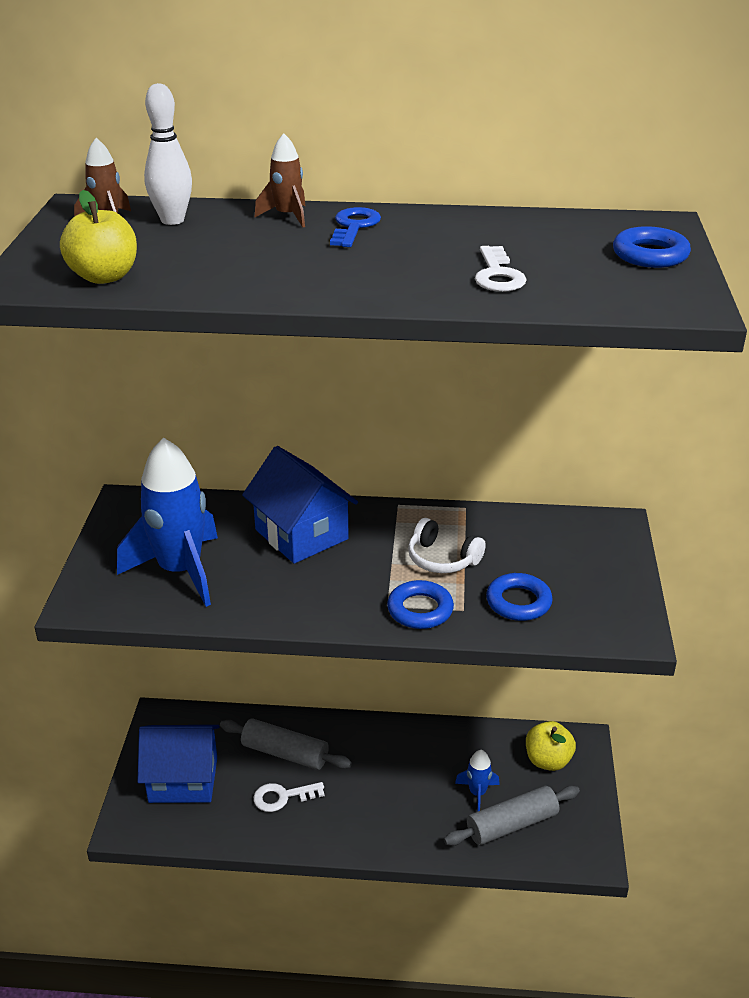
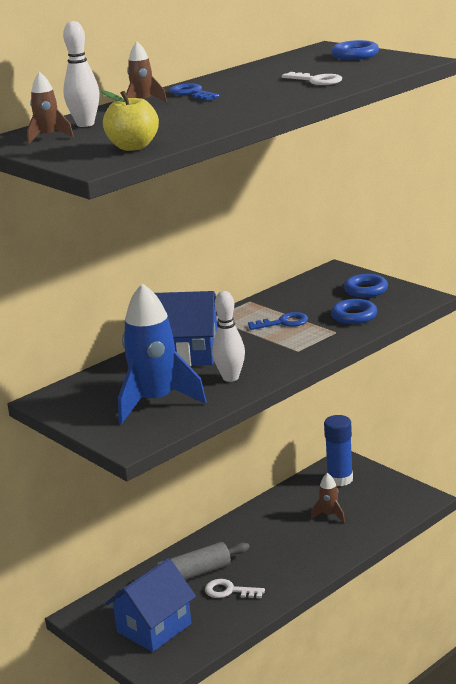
camera: 45 degrees left, 10 degrees down
(277, 592) = (230, 378): none -> white bowling pin
(282, 797) = (229, 591): white key -> white key turned 75 degrees clockwise
(420, 610) = (316, 343): blue ring -> blue ring (366, 290)
(442, 559) = (283, 323): white headphones -> blue key
(477, 793) = (329, 515): blue rocket -> brown rocket
(512, 824) = (368, 514): grey rolling pin -> none
(548, 760) = (340, 479): yellow apple -> blue glue stick

